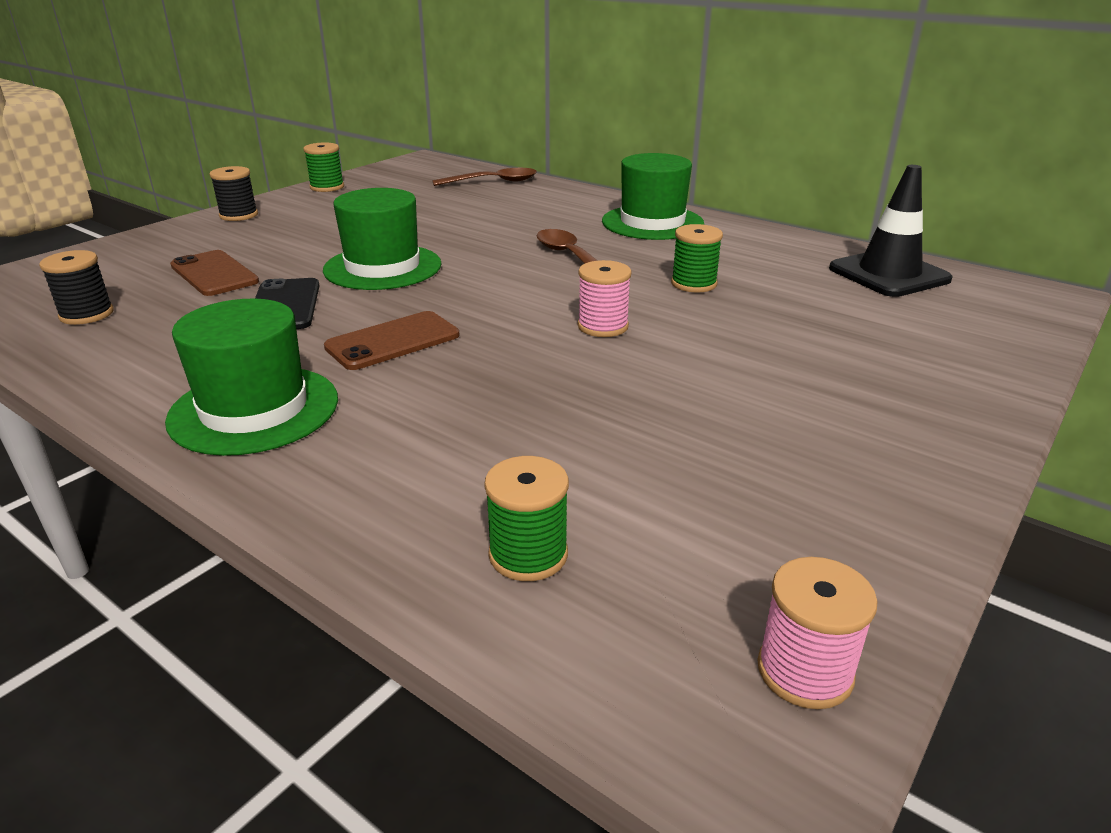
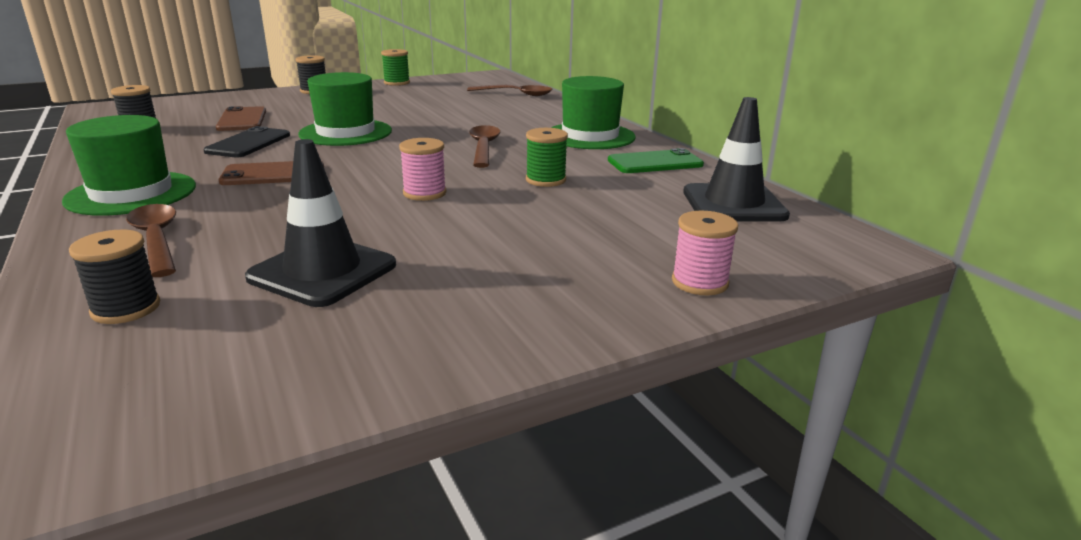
camera: 25 degrees right, 5 degrees down
(405, 461) = (156, 240): none -> brown spoon
(528, 554) = (126, 308): green spool -> black spool
(658, 445) = (322, 271): none -> black traffic cone
(758, 243) = (655, 163): none -> green phone
(804, 671) = (153, 431): pink spool -> pink spool (700, 282)

